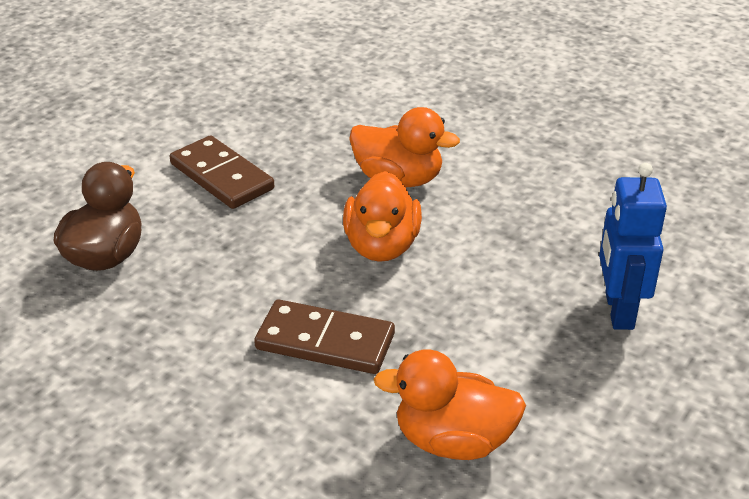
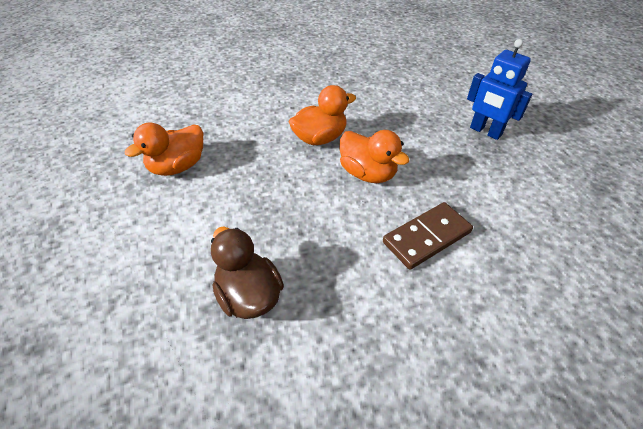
camera: 50 degrees left, 10 degrees up
(222, 176) = (235, 198): brown domino -> none
(453, 441) = (540, 233): orange duck -> orange duck (178, 166)

